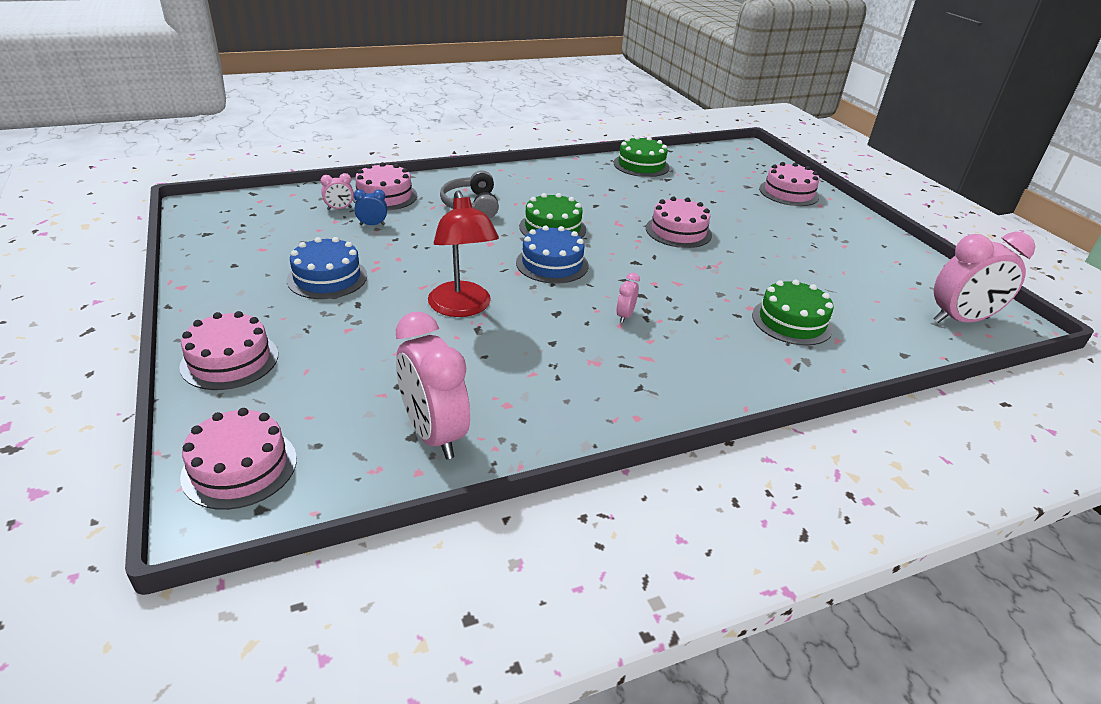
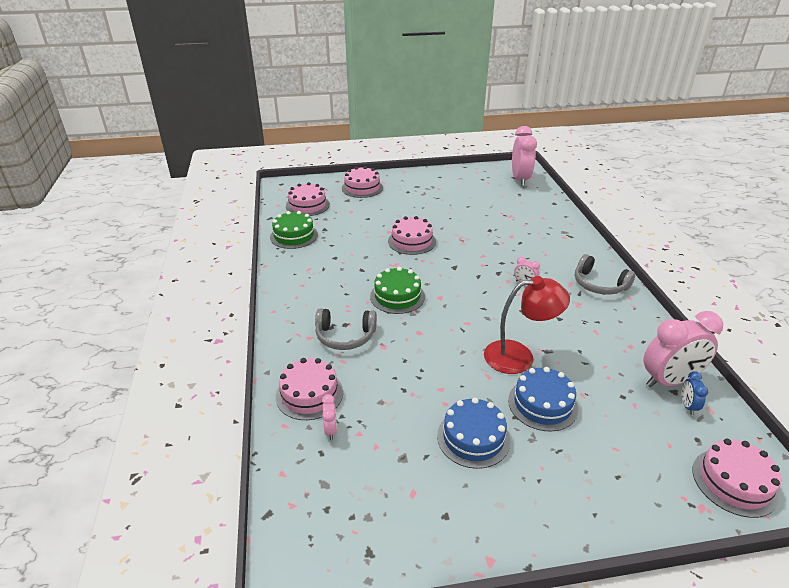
camera: 75 degrees left, 0 degrees up
(230, 360) = (611, 501): pink cake -> pink cake (307, 205)
(372, 225) = (372, 405): blue clock -> blue clock (687, 406)
(552, 264) = (455, 304): blue cake -> blue cake (542, 404)
(659, 387) = (599, 284): none -> grey headphones
(792, 321) = (526, 226): green cake -> none

